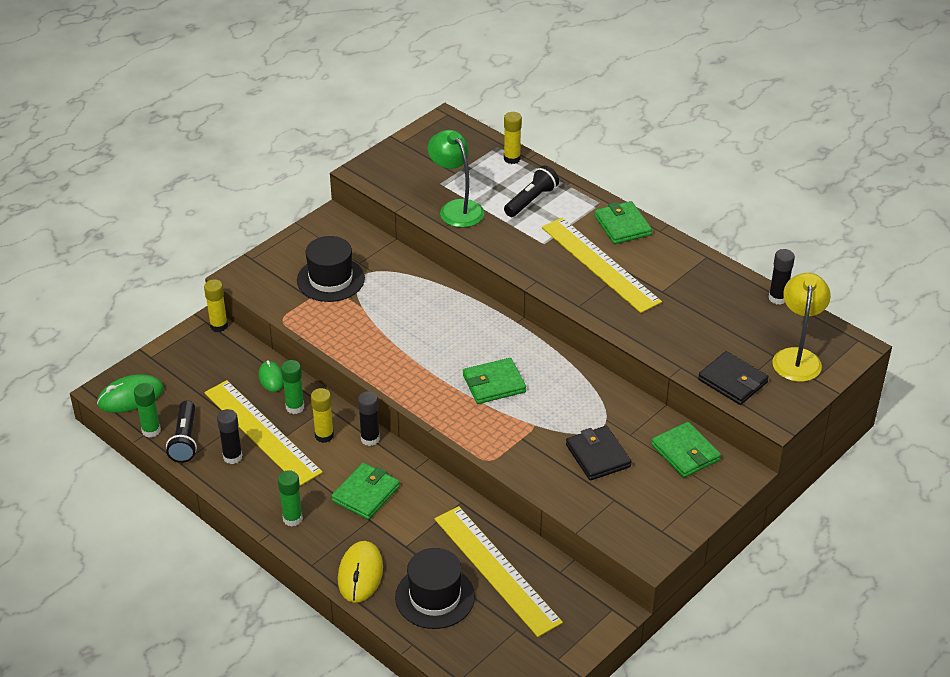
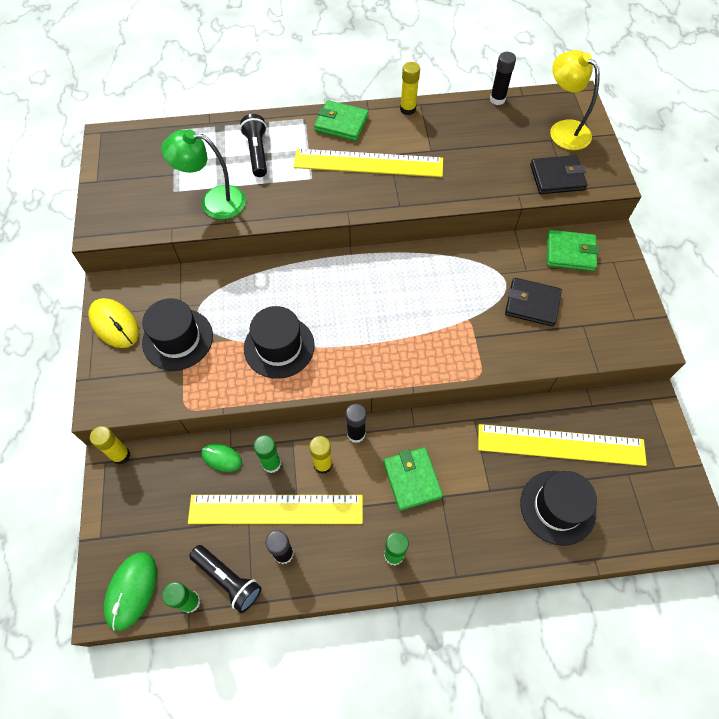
camera: 50 degrees left, 20 degrees up
(360, 574) = (494, 545): yellow mouse -> yellow mouse (114, 324)
(384, 334) = (279, 347): none -> black hat
(494, 384) = (402, 314): green wallet -> none
(512, 159) = (198, 131): yellow glue stick -> yellow glue stick (407, 109)

